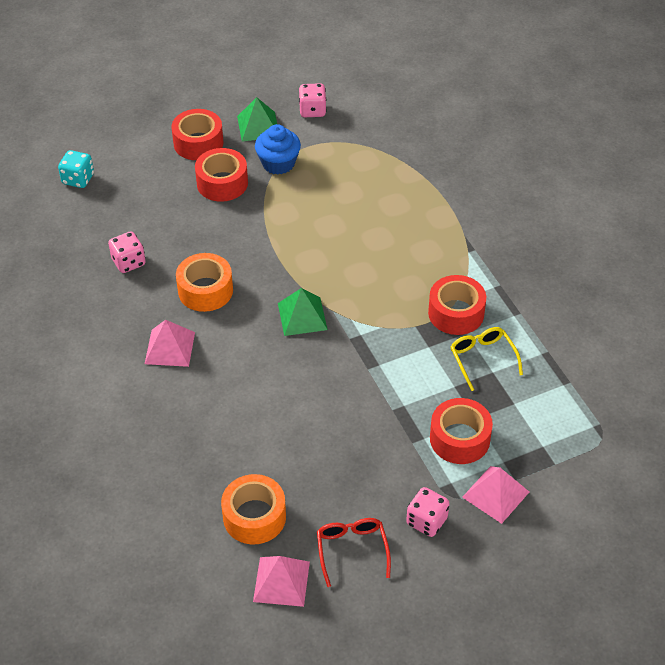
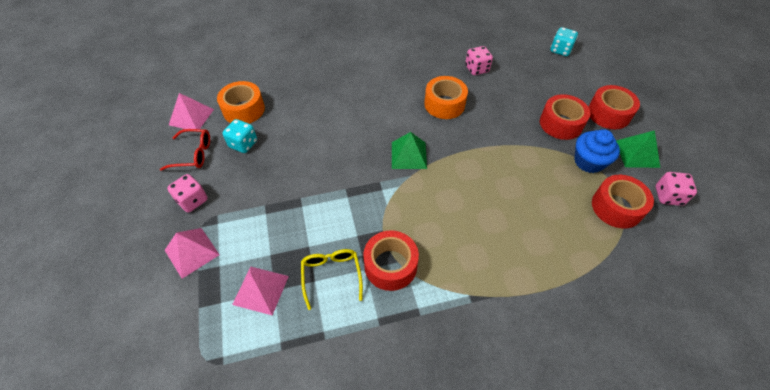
camera: 100 degrees right, 5 degrees up
(170, 348) = (394, 83): pink pyramid -> pink pyramid (260, 290)
(321, 496) = (243, 144): none -> turquoise dice
(459, 439) = (254, 238): red tape -> red tape (616, 207)
(482, 359) = (331, 275): yellow glasses -> yellow glasses turned 90 degrees counterclockwise

